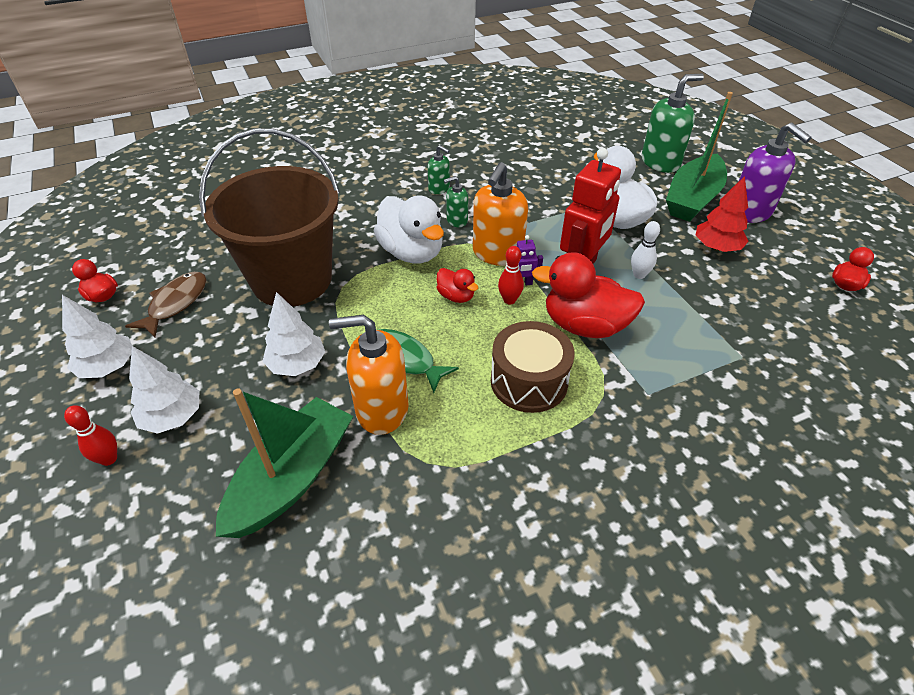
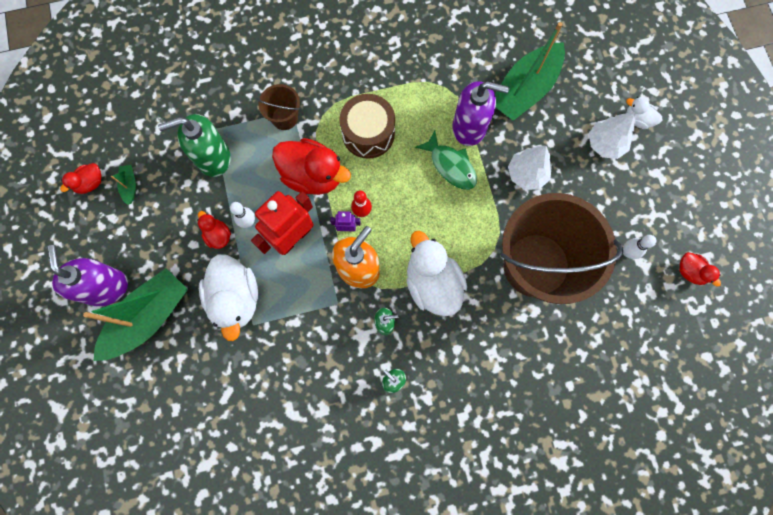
camera: 170 degrees left, 30 degrees up
(108, 367) = (661, 194): white tree -> none
(109, 459) = (637, 119): red bowling pin -> white duck
(175, 303) = (627, 252): brown fish -> white bowling pin
(381, 410) = (469, 127): orange soap dispenser -> purple soap dispenser
(456, 296) = (403, 222): red duck -> red duck (218, 235)
(655, 384) = (284, 118): none -> brown bucket
(660, 162) = (147, 389): green soap dispenser -> green soap dispenser (213, 158)
(716, 247) = (166, 244): red tree -> none
(798, 288) = (130, 186): none -> green boat

